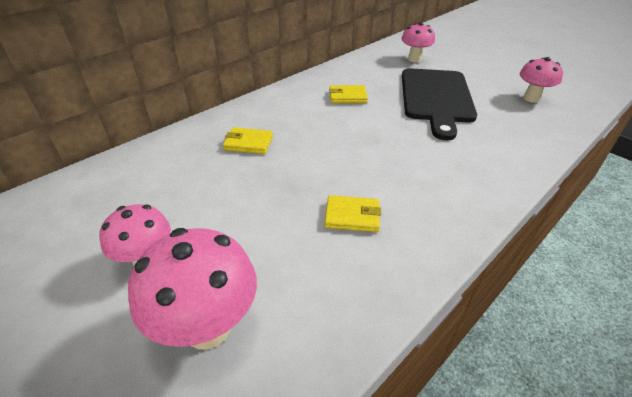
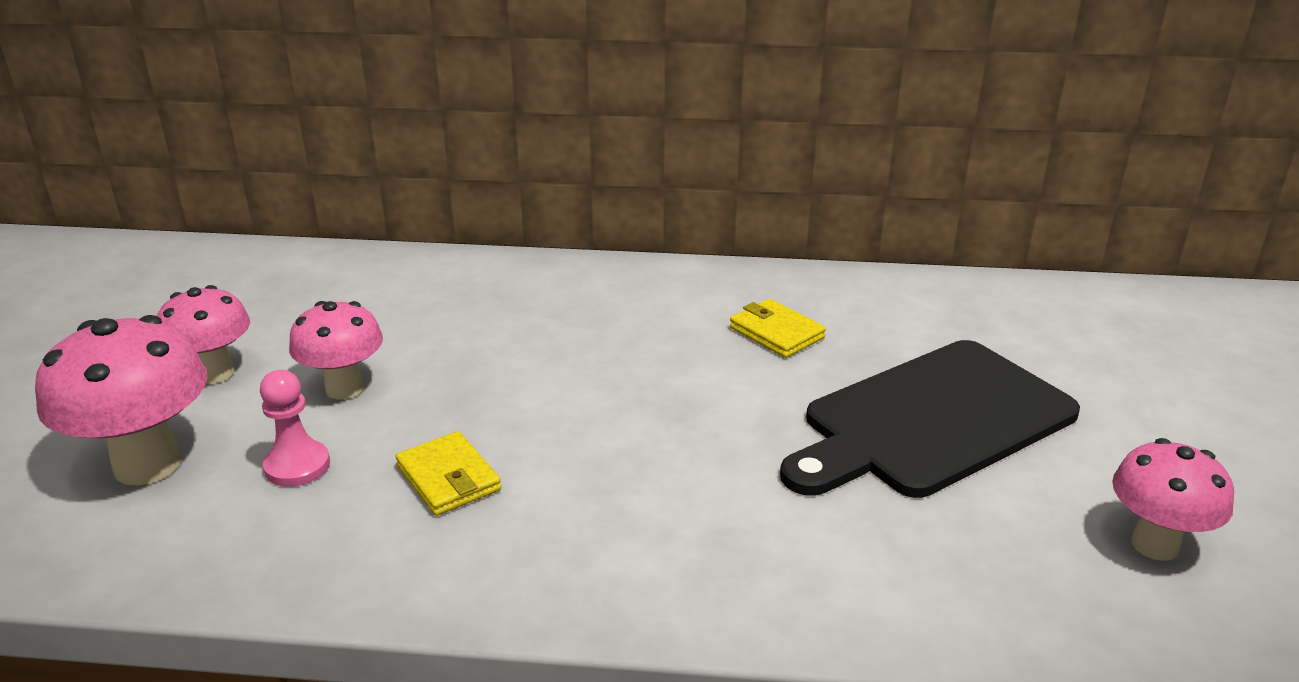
camera: 50 degrees right, 10 degrees down
(248, 143) = (517, 317): yellow wallet -> none
(284, 262) = (297, 466): none -> pink pawn
(414, 59) = (1050, 337): pink mushroom -> pink mushroom (344, 388)

